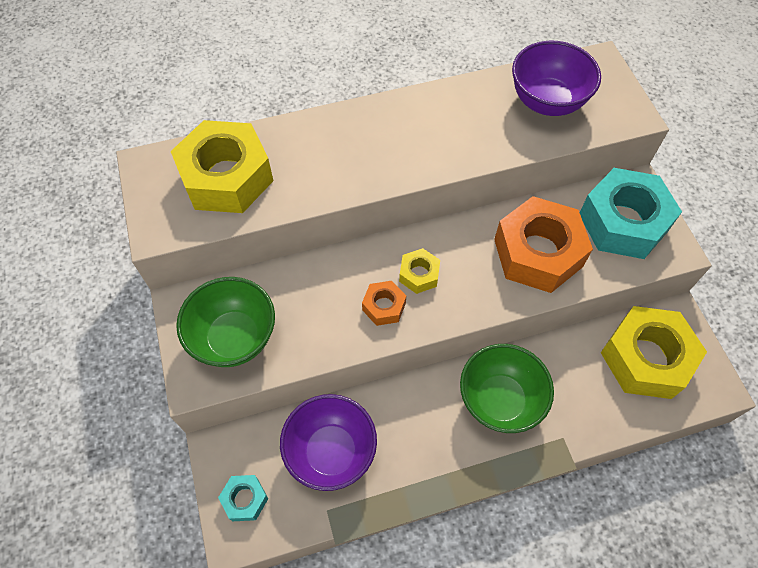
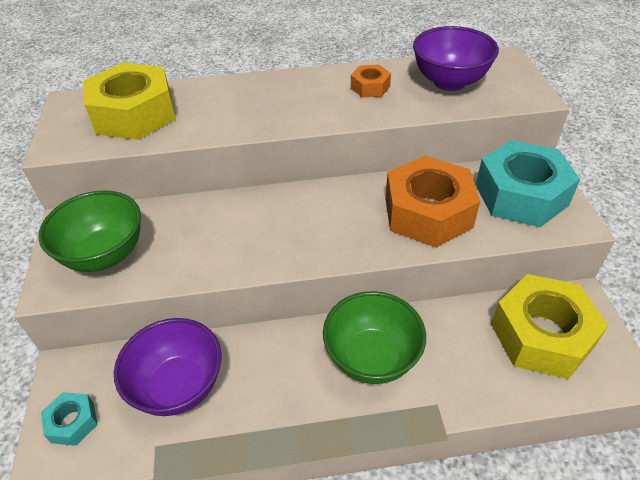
camera: 10 degrees right, 15 degrees down
(384, 306) = (260, 243): orange nut -> orange nut (370, 87)
(419, 274) = (302, 220): yellow nut -> none

